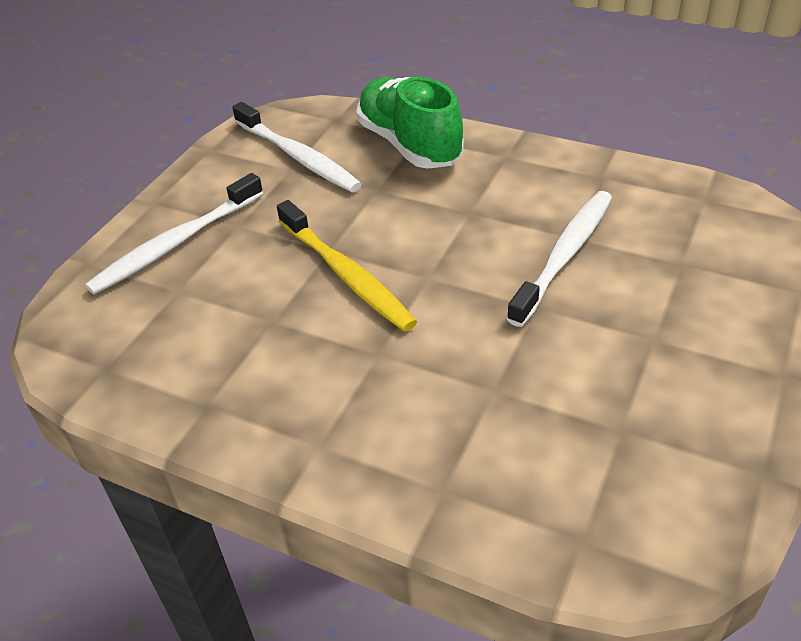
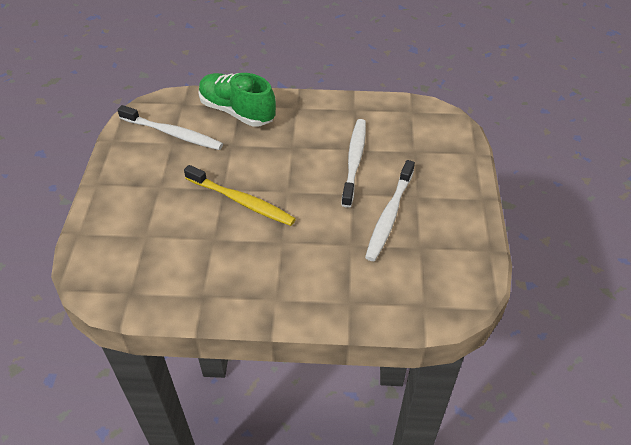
camera: 25 degrees left, 5 degrees up
(176, 243) = (128, 207): white toothbrush -> white toothbrush (389, 215)

